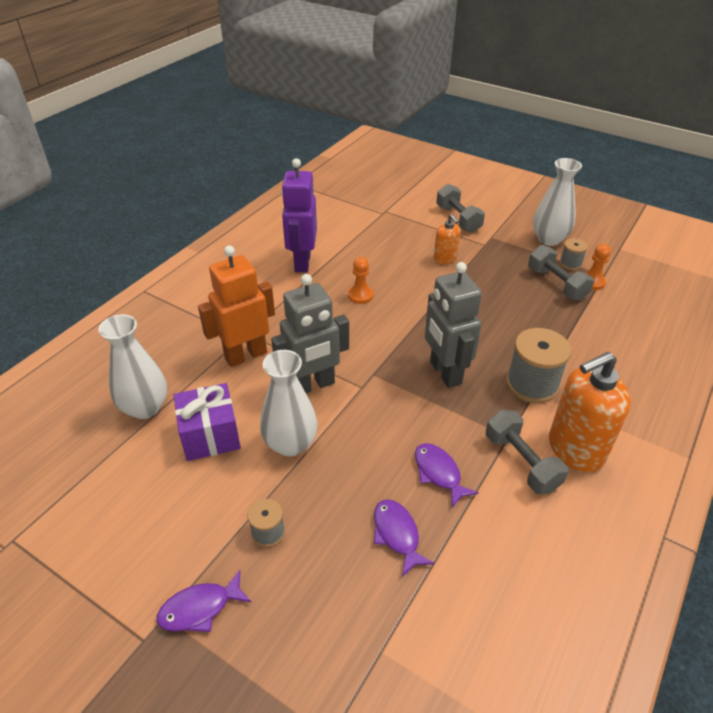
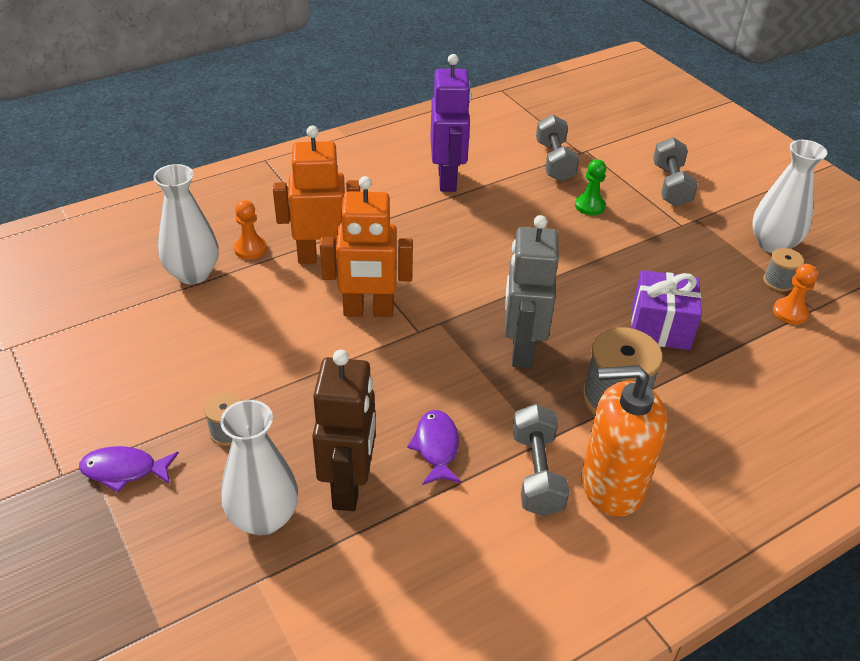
camera: 25 degrees right, 0 degrees up
(210, 435) = (235, 322): purple gift -> purple gift (660, 327)
(290, 444) = (306, 359): white vase -> white vase (263, 517)
(302, 262) = (447, 180): purple robot -> purple robot turned 150 degrees clockwise
(313, 385) = (368, 311): grey robot -> orange robot
(360, 295) = (487, 236): orange pawn -> orange pawn (250, 249)
(397, 534) = (349, 486): purple fish -> brown robot
(416, 250) = (590, 206): none -> green pawn
(445, 259) = (618, 226): orange soap dispenser -> none
(556, 284) = (739, 299): grey dumbbell -> grey dumbbell (554, 161)

